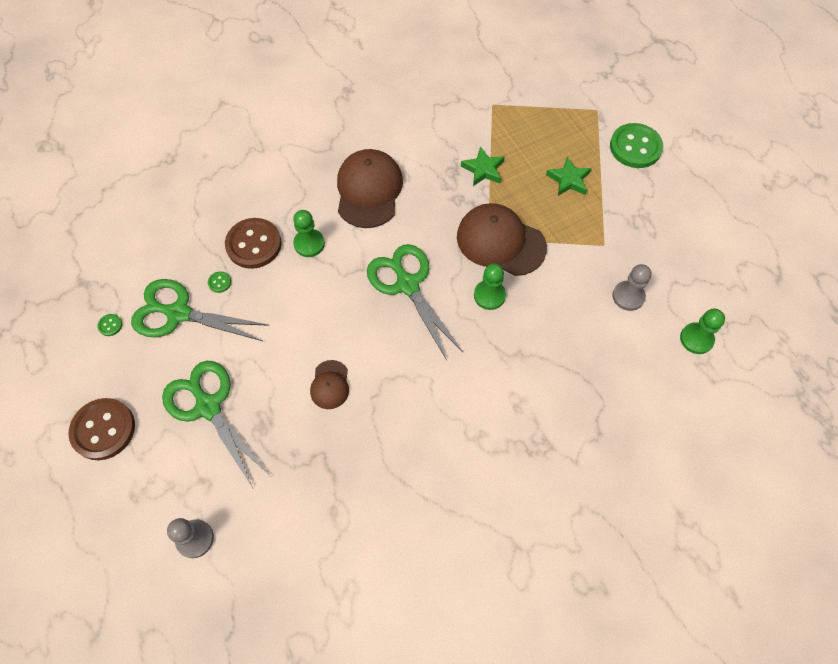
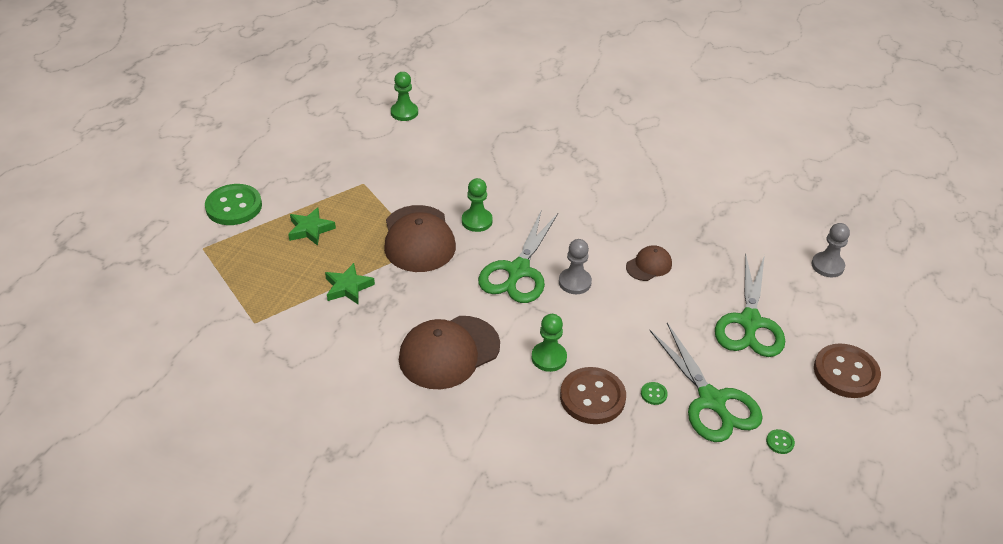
camera: 130 degrees left, 20 degrees down
(628, 296) = (400, 153): grey pawn -> grey pawn (574, 282)

